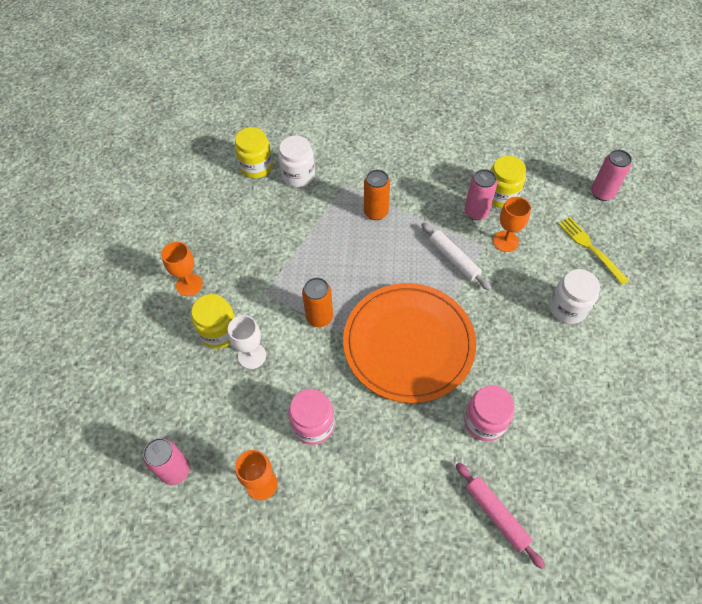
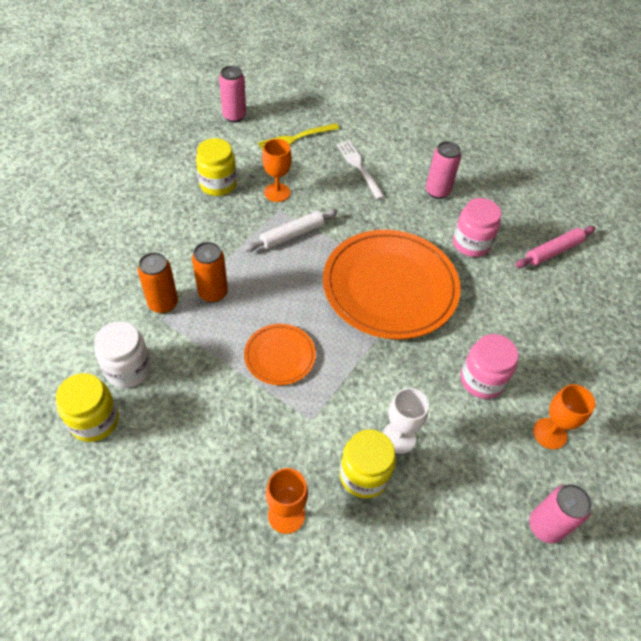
camera: 90 degrees left, 5 degrees down
(319, 317) = (352, 363): orange can -> orange can (163, 303)
(320, 265) = (280, 356): none -> orange plate
(476, 212) = (235, 207): pink can -> pink can (437, 191)
(567, 308) = (359, 167): white jar -> white fork

